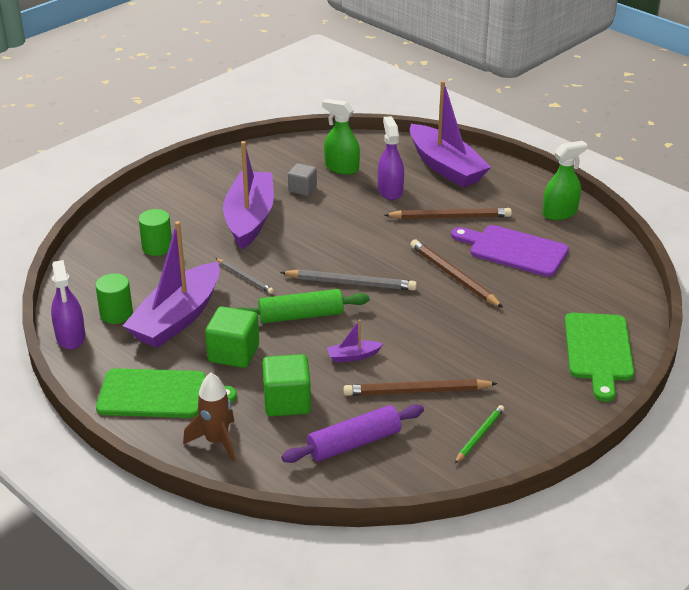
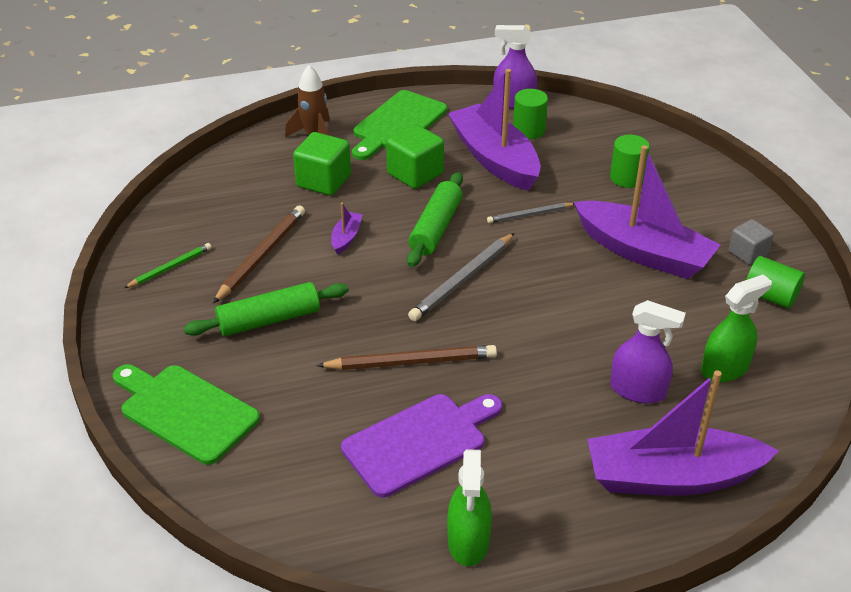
camera: 120 degrees right, 5 degrees up
(256, 166) = (770, 296): none -> green cylinder
(302, 189) = (688, 315): grey cube -> grey cube (747, 253)
(354, 443) = (239, 197): purple rolling pin -> none
(450, 217) = (536, 418): brown pencil -> none
(479, 436) = (170, 268): green pencil -> green pencil turned 105 degrees counterclockwise
(480, 354) = (269, 320): none -> green rolling pin

